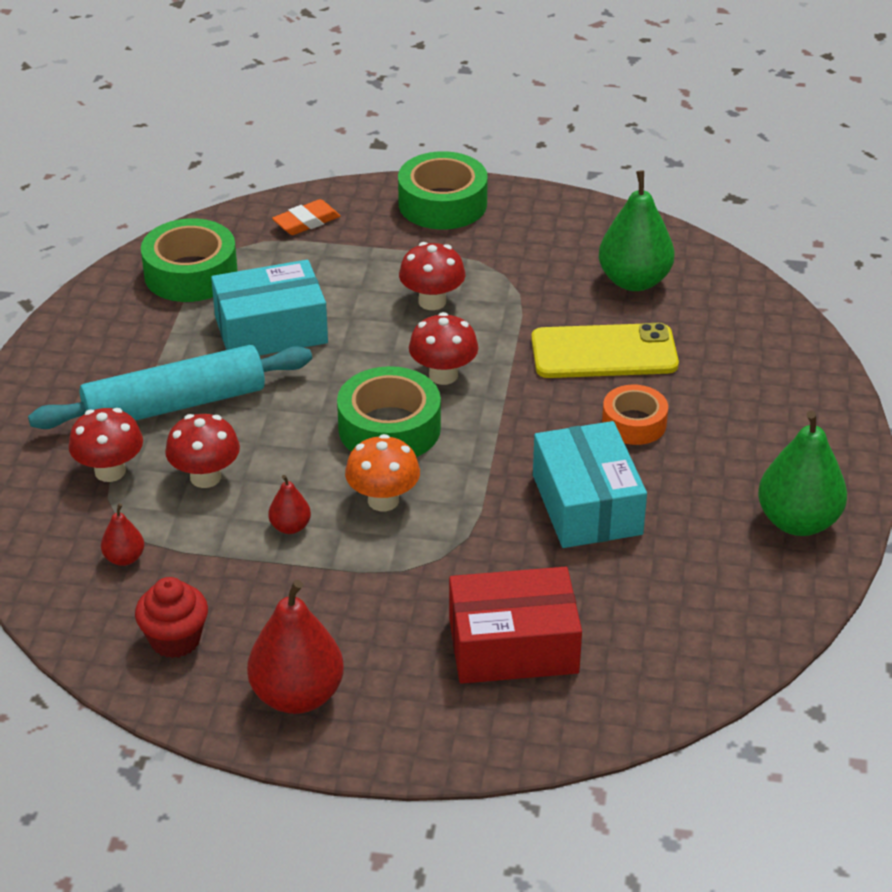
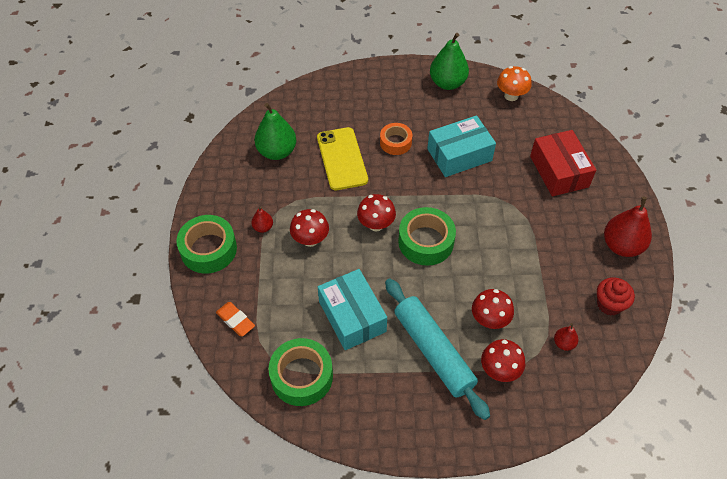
camera: 100 degrees left, 15 degrees up
(290, 527) = (514, 271): red pear -> red pear (263, 227)
(383, 500) = (482, 235): orange mushroom -> orange mushroom (511, 95)

